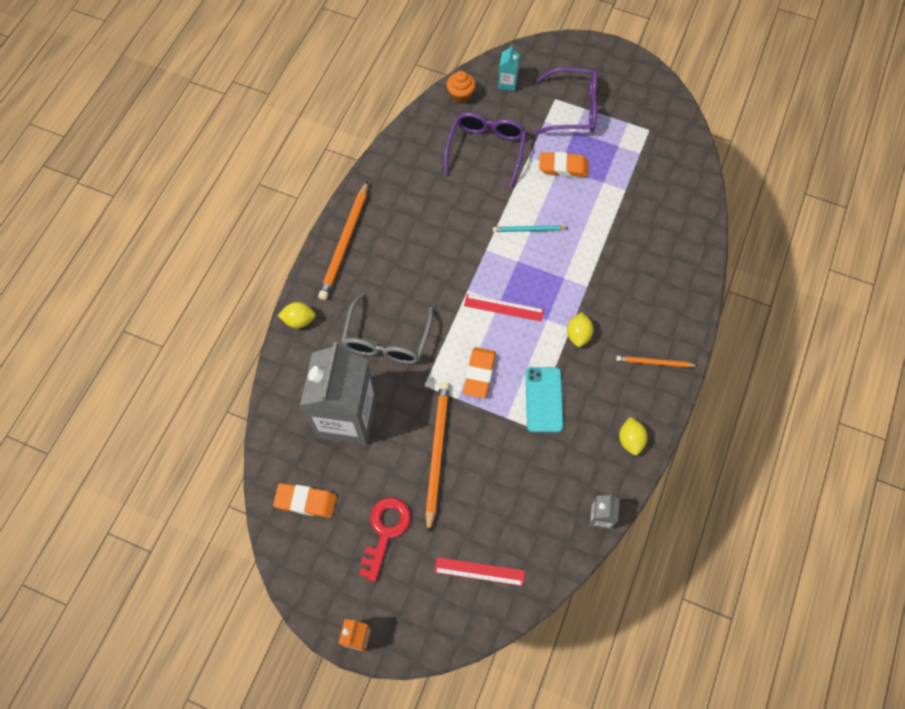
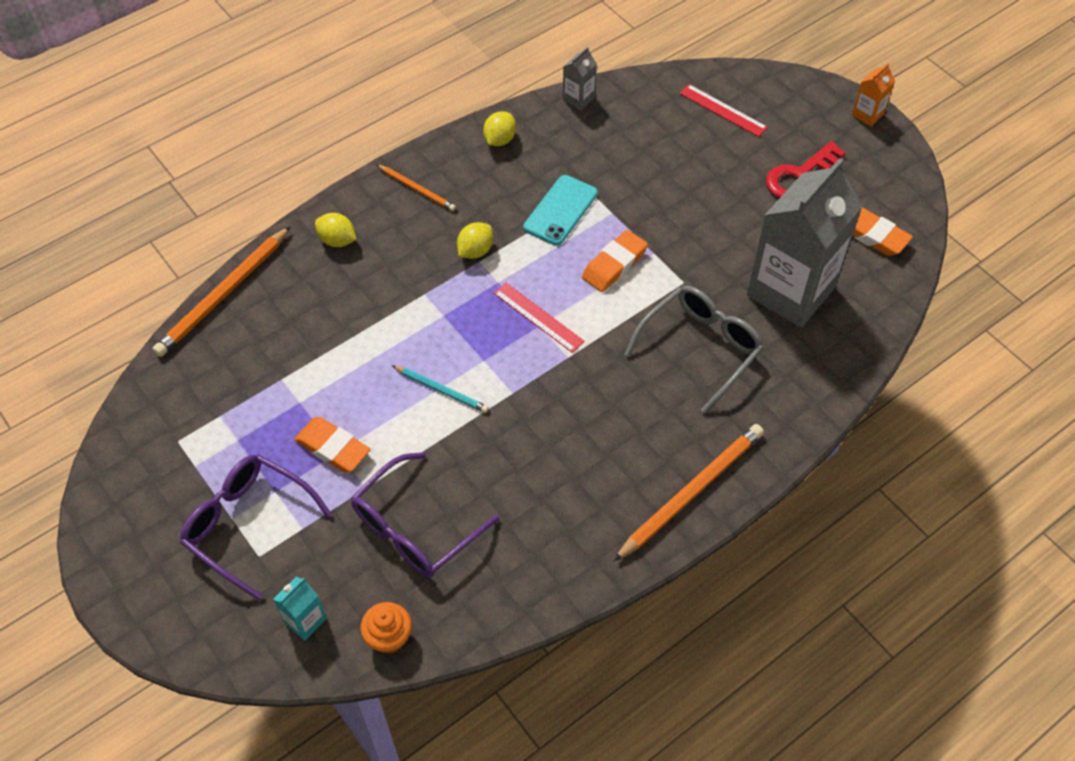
camera: 150 degrees left, 10 degrees down
(299, 320) = (800, 421): yellow lemon -> yellow lemon (337, 240)
(436, 453) = (708, 215): orange pencil -> orange pencil (223, 294)

